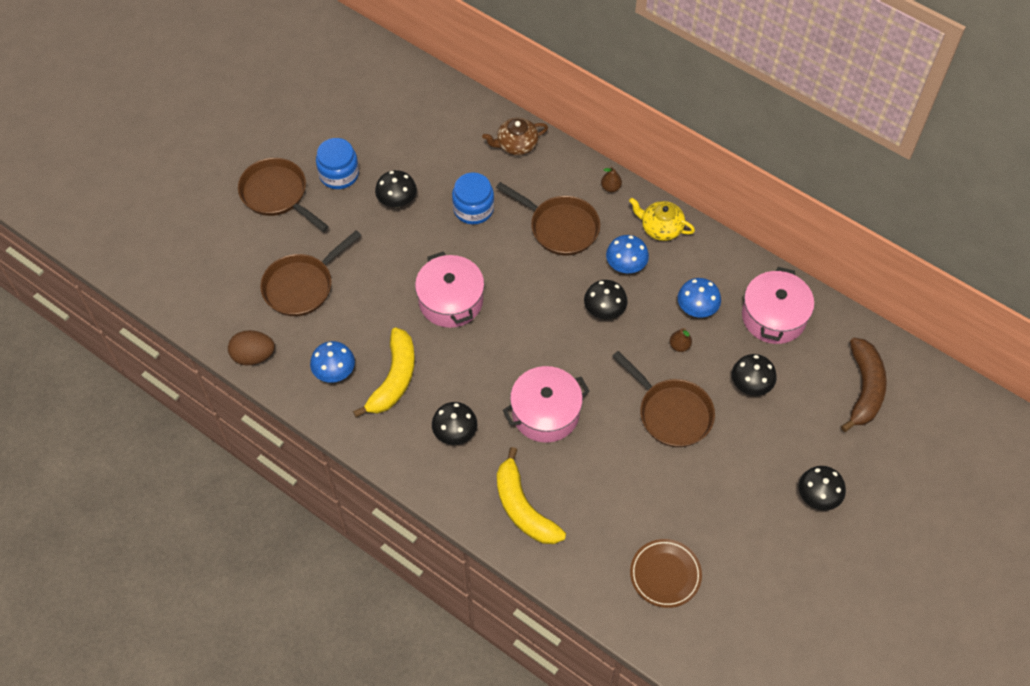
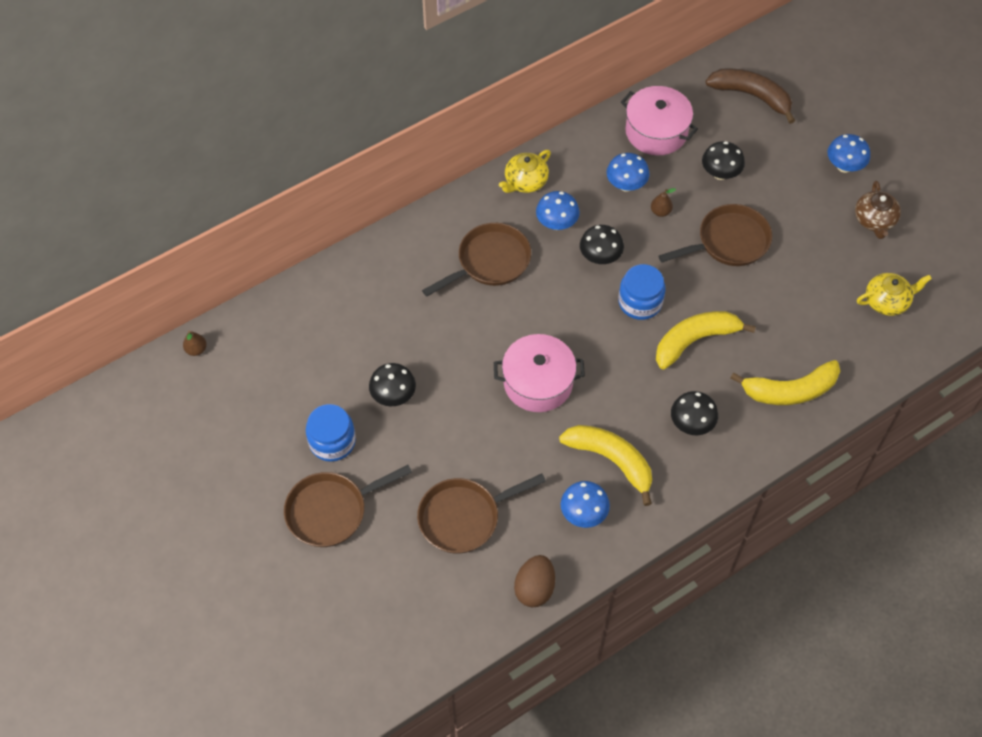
camera: 70 degrees left, 0 degrees up
(302, 286) = (464, 517): brown pan -> brown pan turned 90 degrees clockwise
(473, 209) = (434, 329): blue jar -> blue jar (640, 302)
(516, 144) = (371, 267): brown teapot -> brown teapot (874, 220)
(545, 413) = (695, 341): pink pot -> yellow banana
(610, 187) = (461, 205): brown pear -> brown pear (196, 349)
(665, 574) = (887, 301): brown plate -> yellow teapot
(817, 497) = (844, 166): black mushroom -> blue mushroom

